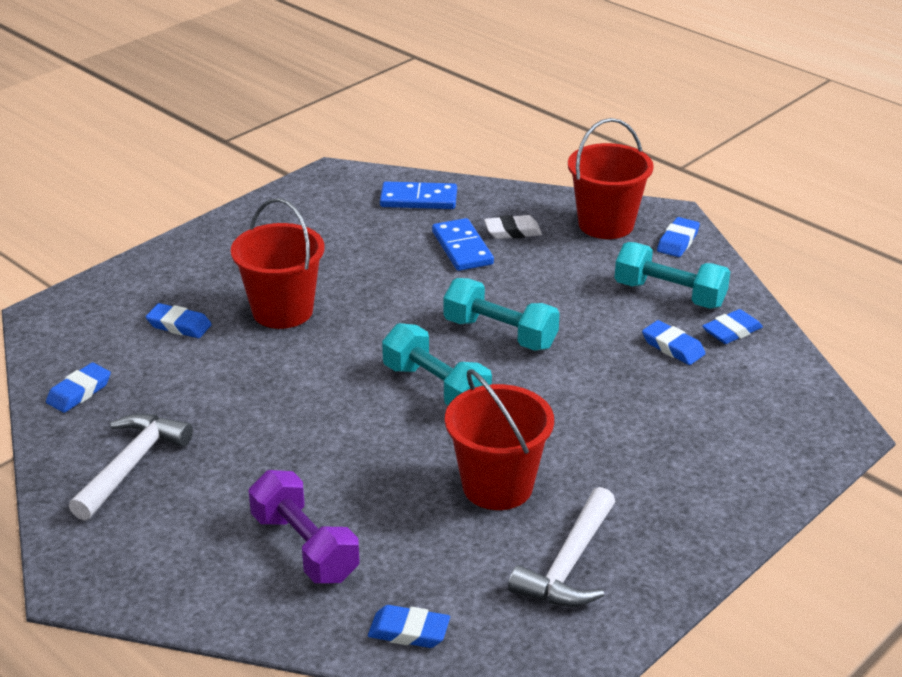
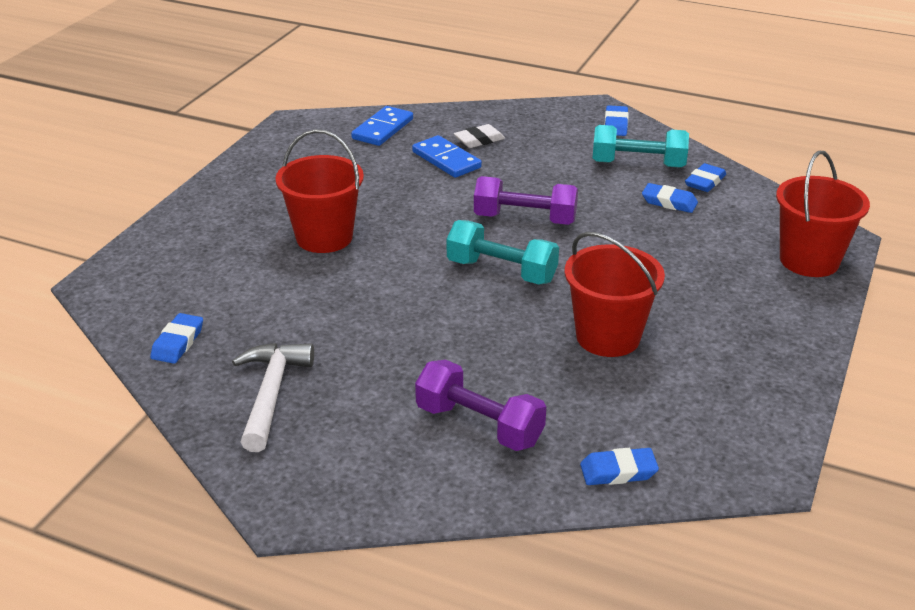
camera: 20 degrees left, 0 degrees up
(179, 325) = (236, 267): blue eraser -> none
(418, 199) = (382, 129): blue domino -> blue domino turned 45 degrees counterclockwise
(500, 334) = (525, 219): turquoise dumbbell -> purple dumbbell
(569, 565) = (710, 385): white hammer -> none
(606, 224) = (550, 122): red bucket -> red bucket (809, 260)

